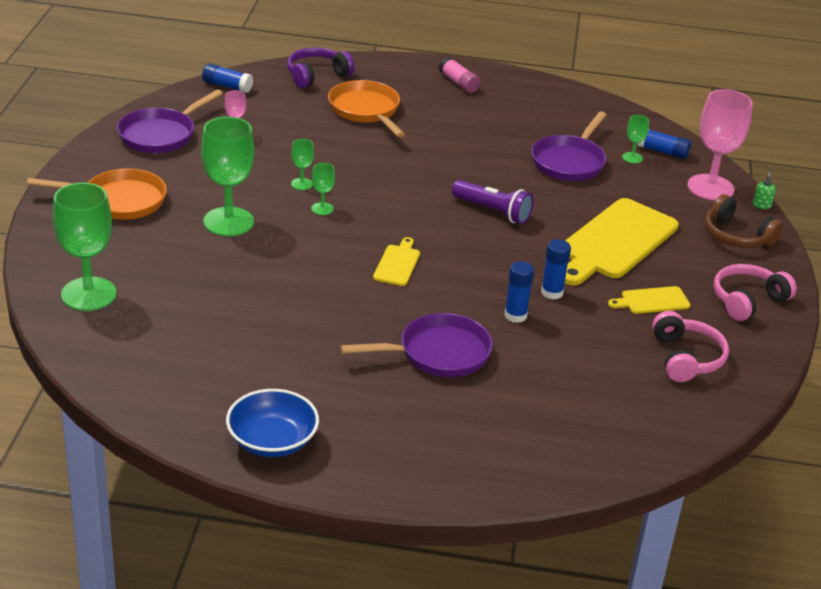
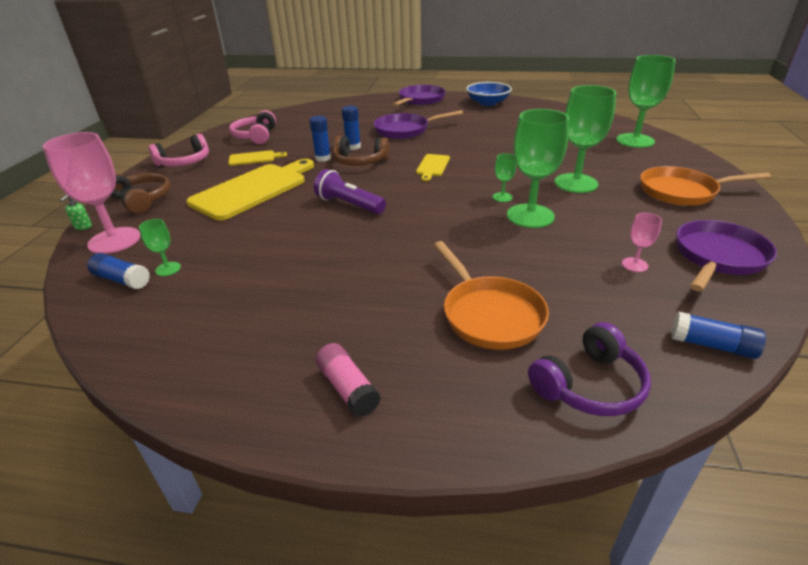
camera: 175 degrees left, 0 degrees up
(301, 184) = (530, 216): green goblet -> green goblet, size x2.20
(497, 282) = (360, 161): none -> brown headphones
(569, 162) = (246, 258): purple pan -> purple pan (420, 100)

